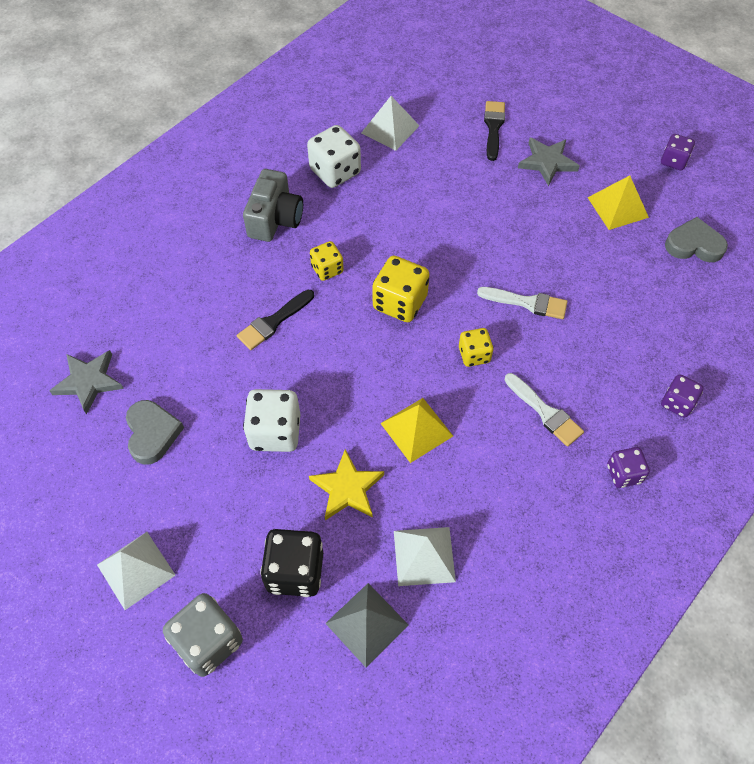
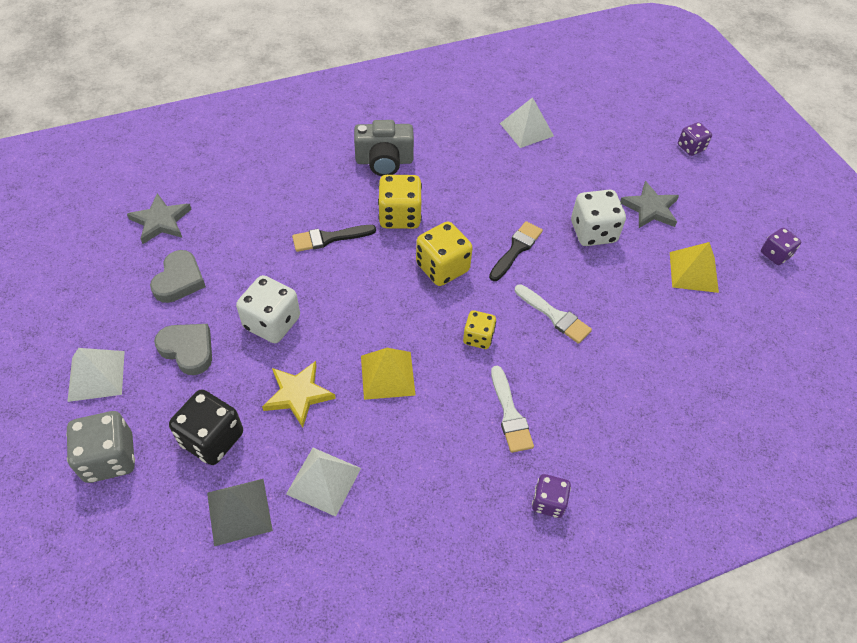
camera: 25 degrees right, 5 degrees down
(275, 219) = (384, 161): grey camera -> grey camera turned 45 degrees clockwise
(327, 269) = (400, 216): yellow dice -> yellow dice, size x1.65
(335, 172) = (457, 144): white dice -> white dice (593, 232)
(493, 127) = (619, 162): black brush -> black brush (516, 249)
(677, 403) = (641, 465): purple dice -> purple dice (690, 148)
(694, 245) = (749, 334): grey heart -> grey heart (188, 350)

